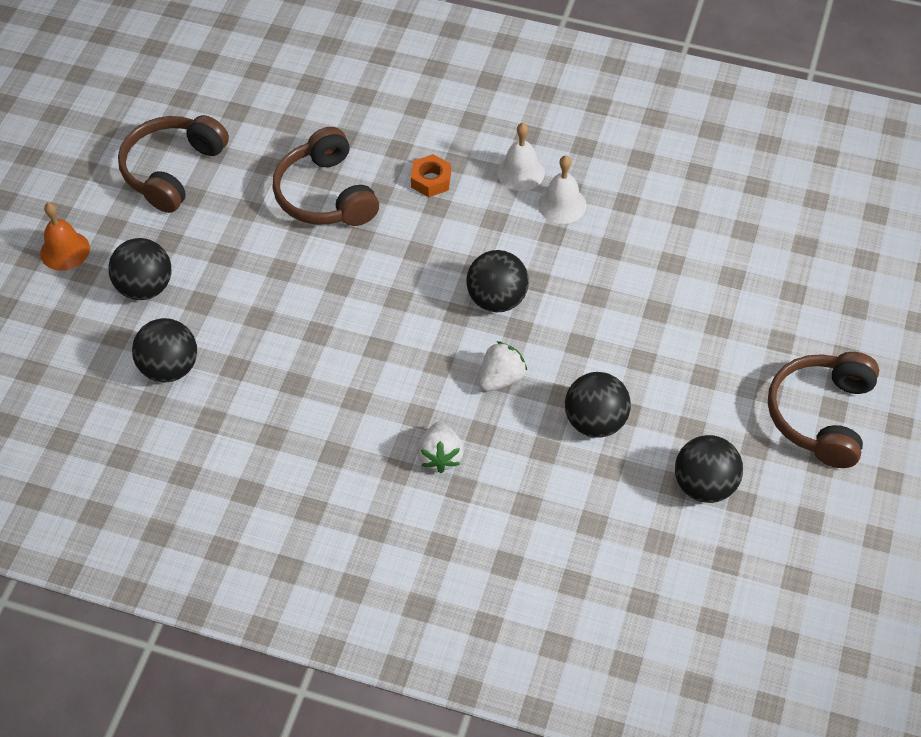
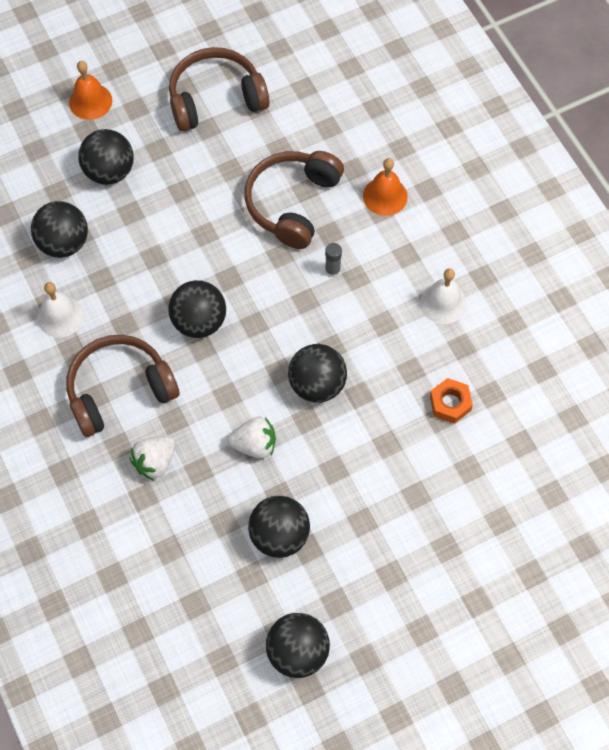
camera: 45 degrees right, 10 degrees up
(353, 332) = (199, 321): none -> black ball
(391, 136) = (385, 196): none -> orange bell
(413, 215) = (332, 270): none -> grey glue stick
(431, 180) = (374, 254): orange nut -> orange nut (450, 403)
(562, 204) = (443, 354): white bell -> white bell (60, 316)
(821, 415) = (437, 683): brown headphones -> brown headphones (119, 390)

